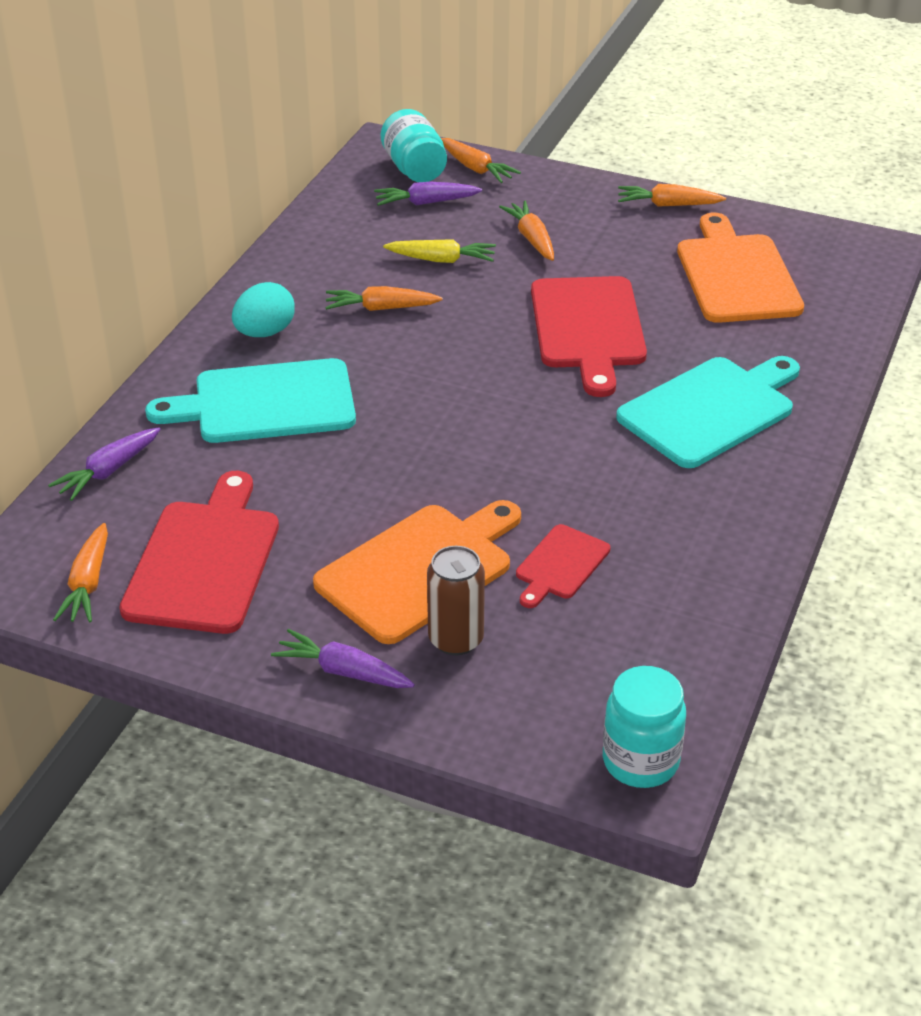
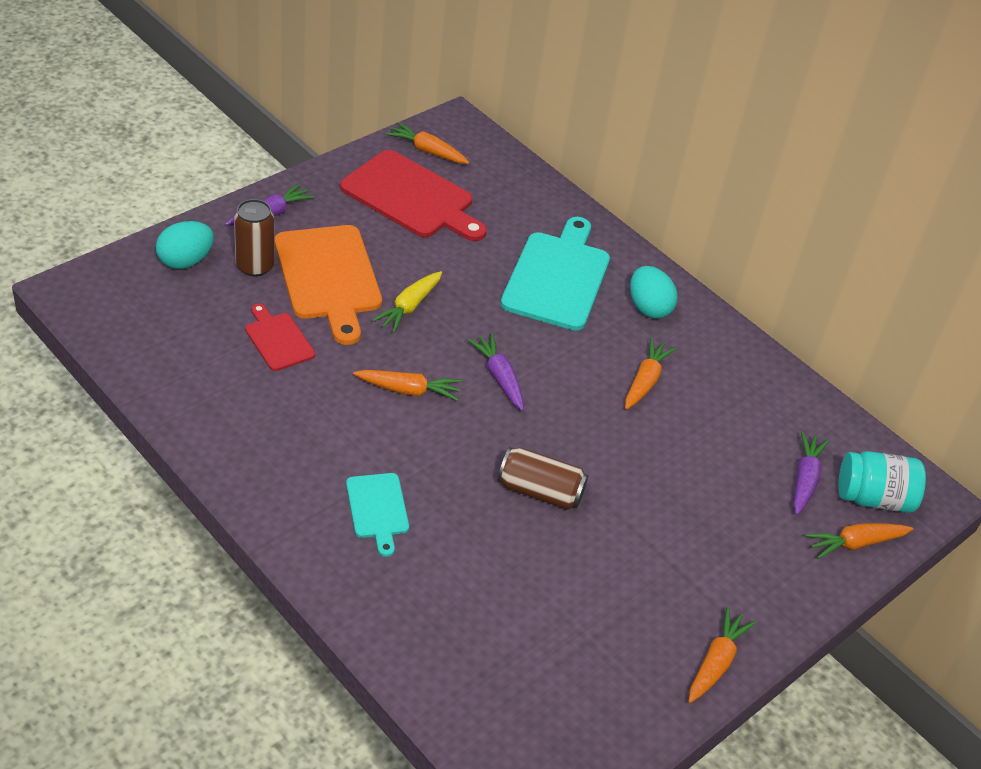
camera: 110 degrees right, 5 degrees up
(108, 471) = (530, 189): purple carrot -> purple carrot (499, 377)
(441, 260) = (699, 447): yellow carrot -> yellow carrot (409, 307)
(502, 705) = (185, 261): none -> turquoise egg
(532, 239) = (704, 523): orange carrot -> orange carrot (408, 390)
(588, 328) = (540, 491): red cutting board -> brown can
(640, 761) = (91, 294): turquoise jar -> none
(710, 410) = (378, 509): turquoise cutting board -> turquoise cutting board, size x0.53
(736, 275) = (559, 644): orange cutting board -> none

